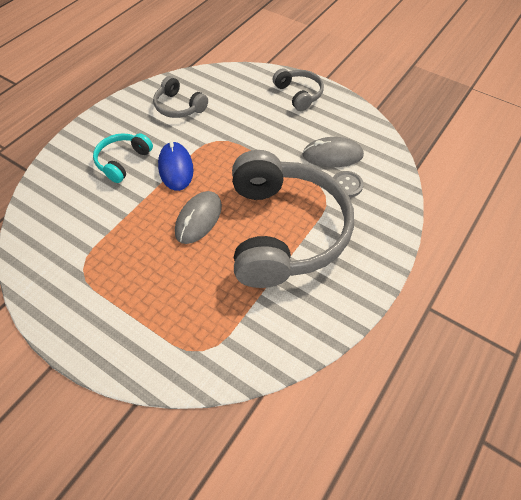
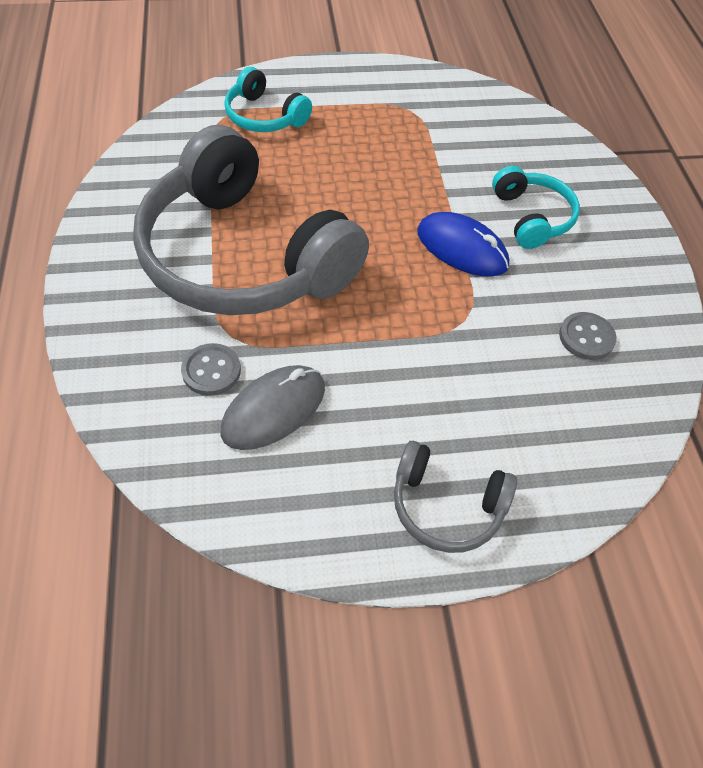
camera: 135 degrees right, 0 degrees up
(175, 329) = (264, 116): none -> turquoise headphones
(179, 106) = (586, 337): grey headphones -> grey button
(198, 219) = (358, 211): grey mouse -> none

